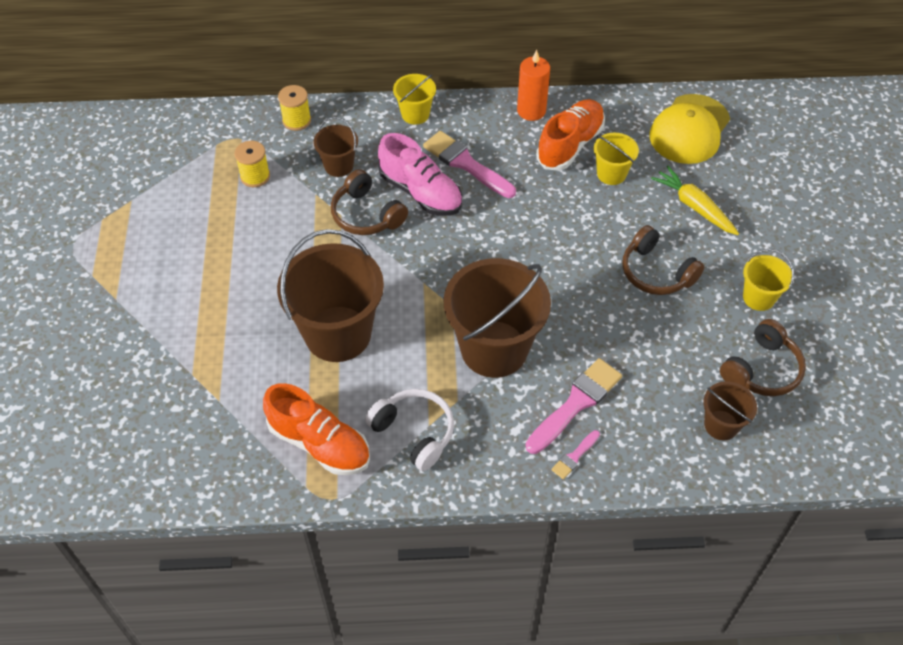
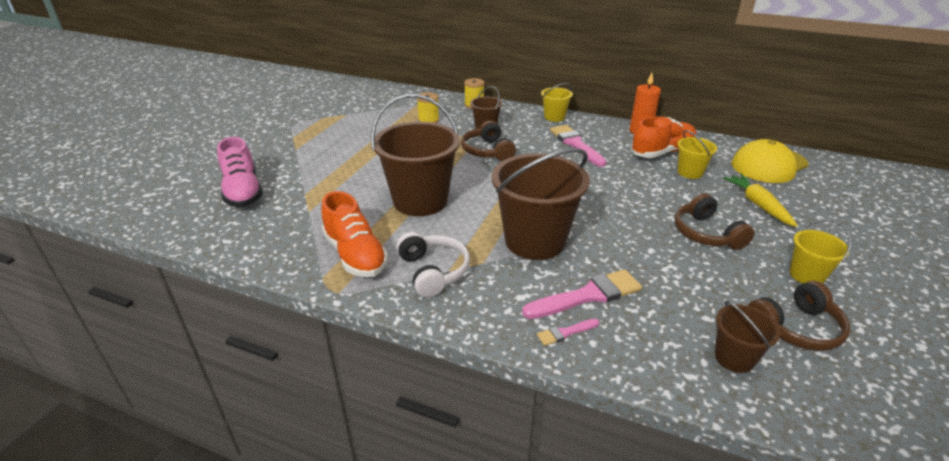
camera: 25 degrees right, 20 degrees down
(421, 192) = (533, 150): pink shoe -> pink shoe (243, 191)

